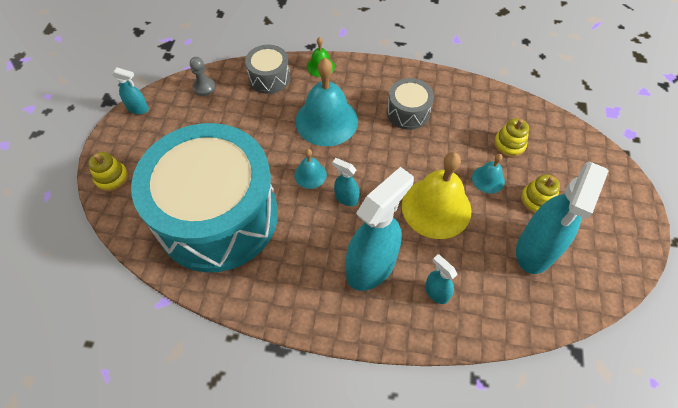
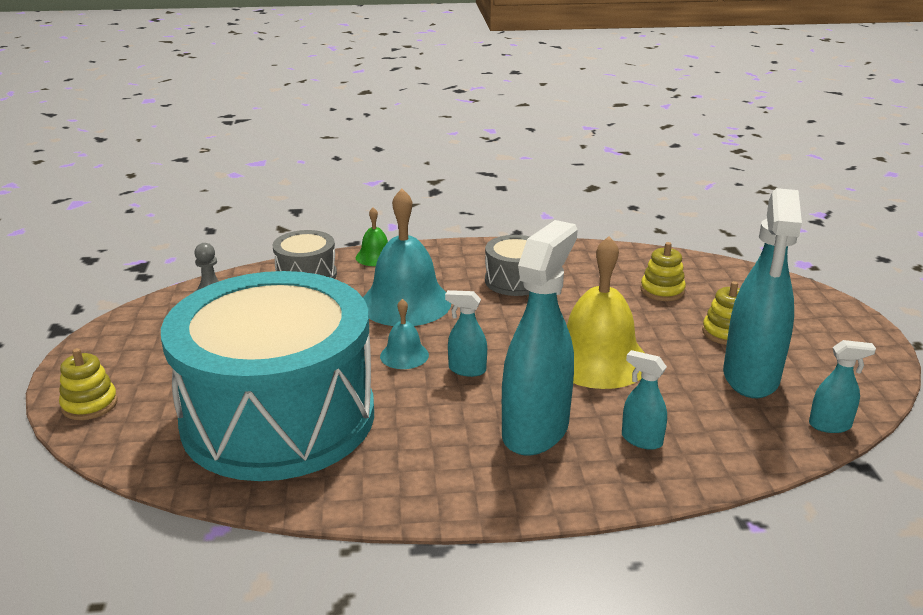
camera: 15 degrees left, 30 degrees down
(138, 109) = (113, 329): turquoise spray bottle -> turquoise spray bottle (830, 425)
(488, 179) = (652, 324): turquoise bell -> none

